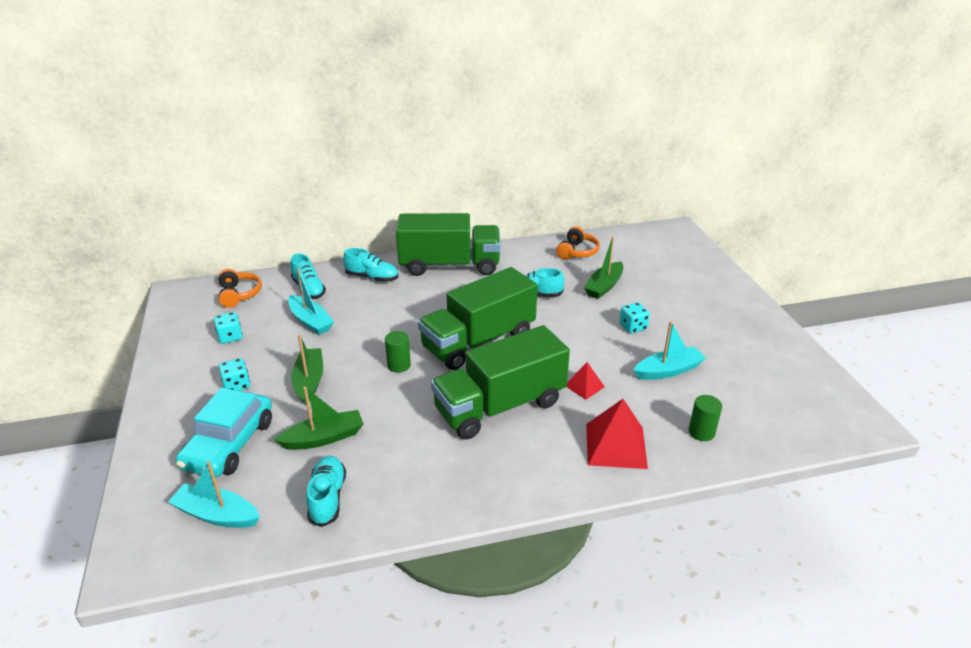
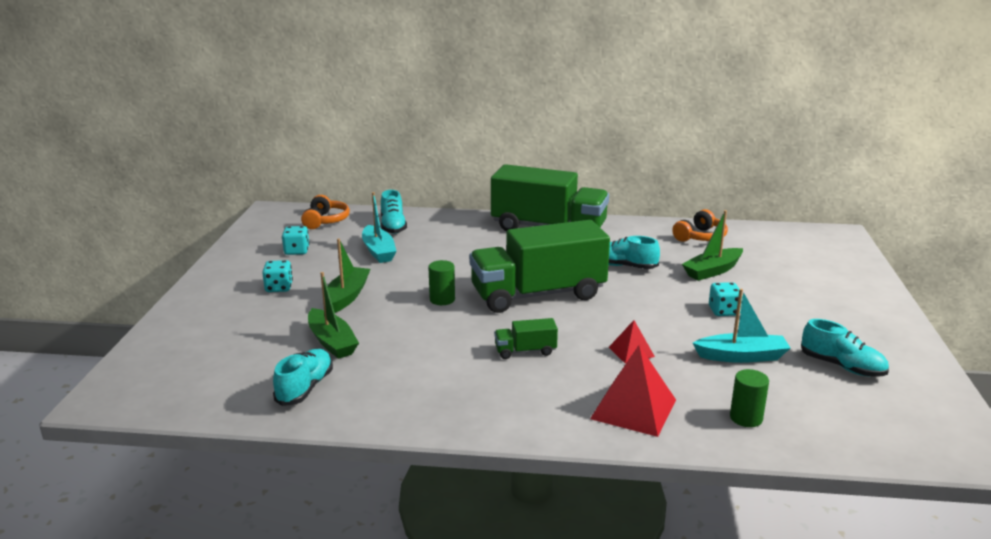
camera: 20 degrees right, 10 degrees down
(217, 514) = (198, 379): turquoise boat -> none
(229, 444) = (243, 330): turquoise car -> none
(324, 438) = (332, 342): green boat -> green boat turned 60 degrees clockwise
(372, 277) = (461, 226): turquoise shoe -> turquoise shoe (842, 366)
(500, 406) = (525, 351): green truck -> green truck, size x0.41

